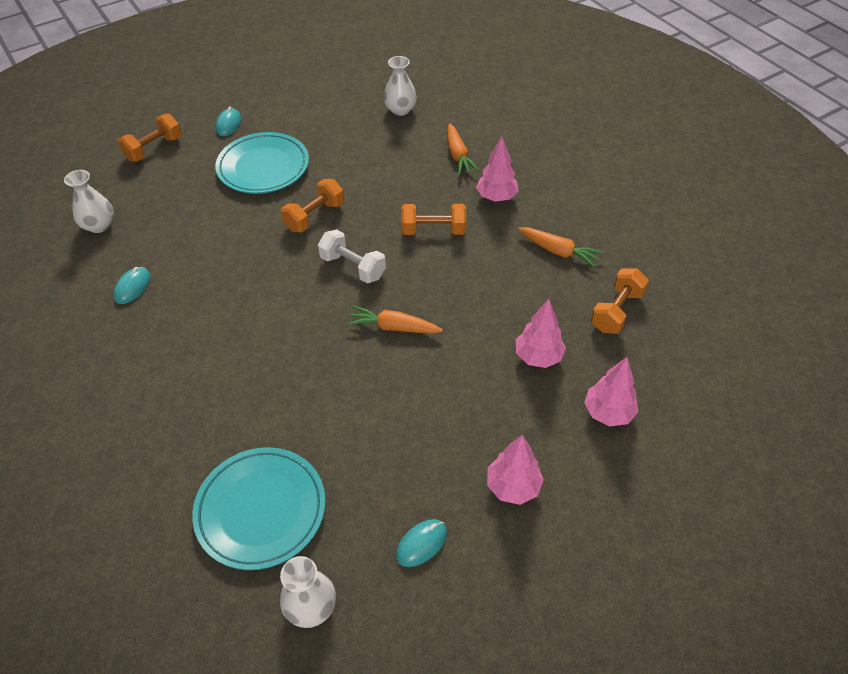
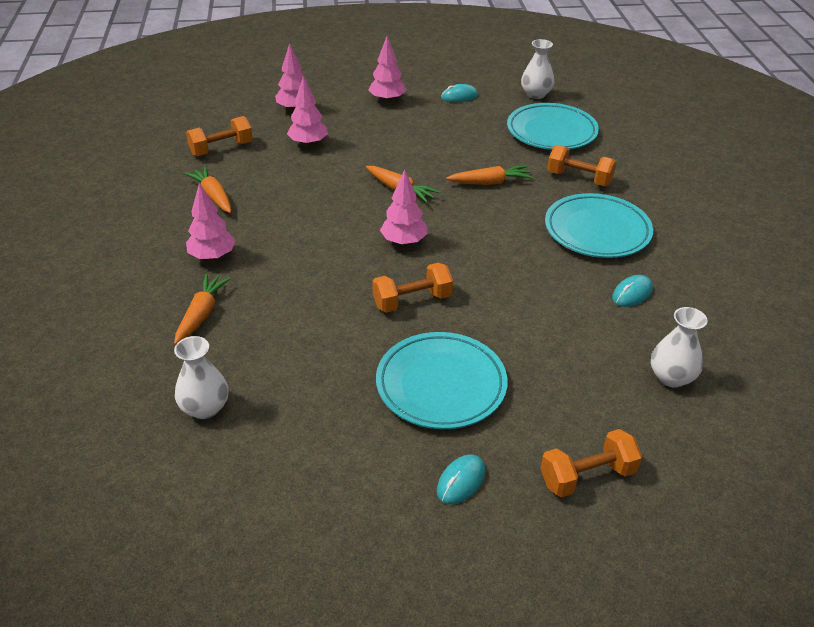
camera: 155 degrees left, 10 degrees down
(173, 349) = (597, 231): none -> turquoise plate
(305, 376) = (490, 182): none -> orange carrot
(353, 267) = (404, 242): white dumbbell -> pink tree
(433, 230) = (303, 247): orange dumbbell -> orange dumbbell (579, 178)

